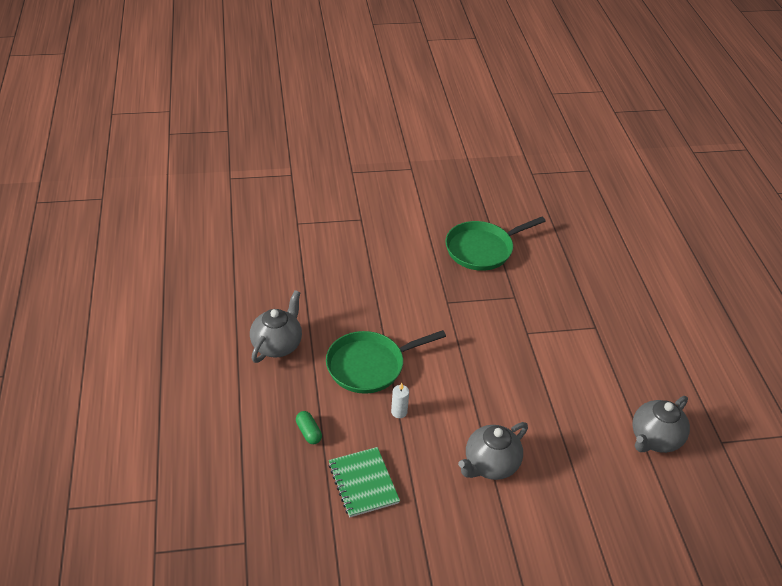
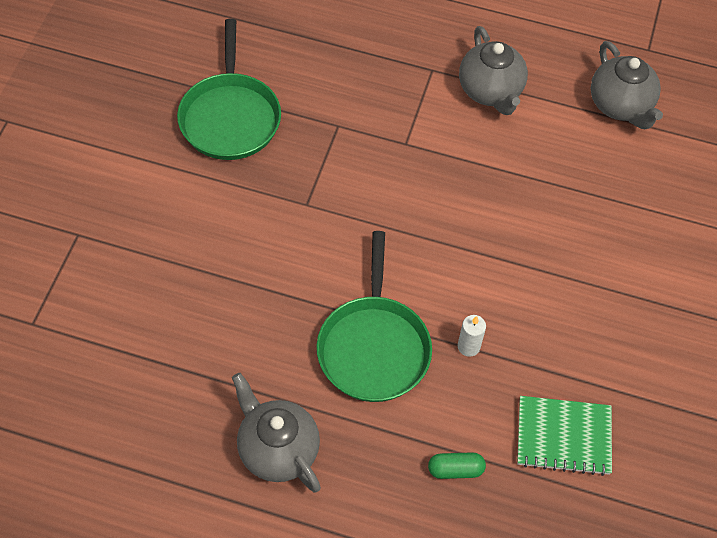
camera: 65 degrees left, 15 degrees up
(490, 465) = (591, 284): grey teapot -> grey teapot (490, 91)

